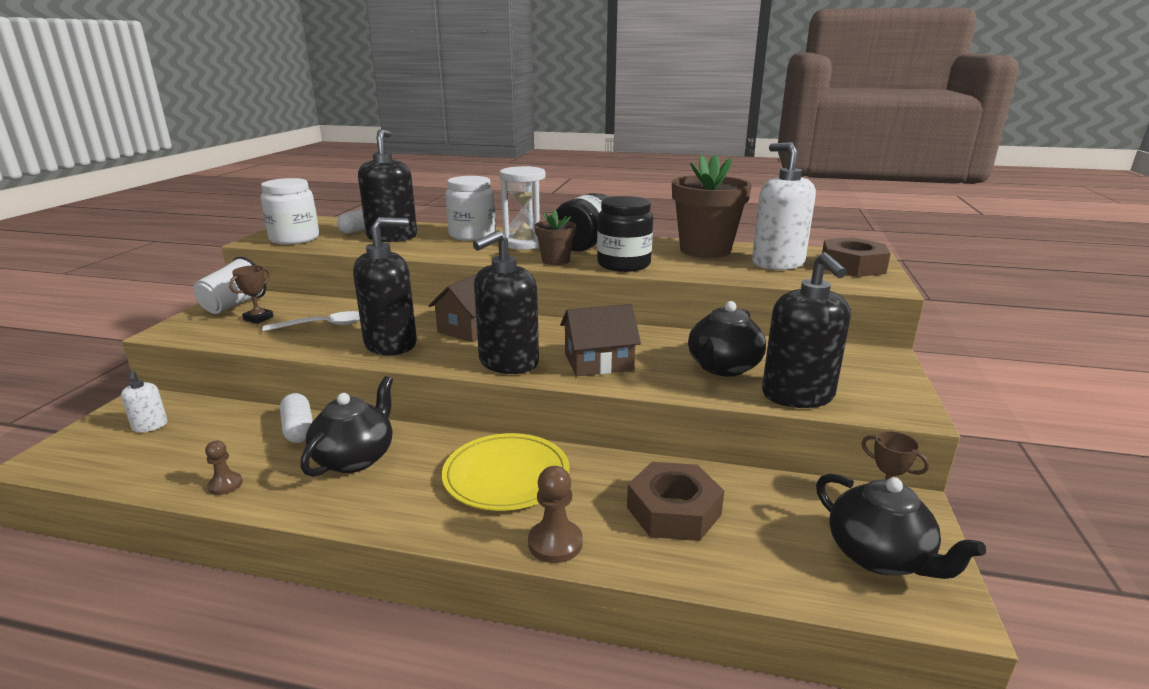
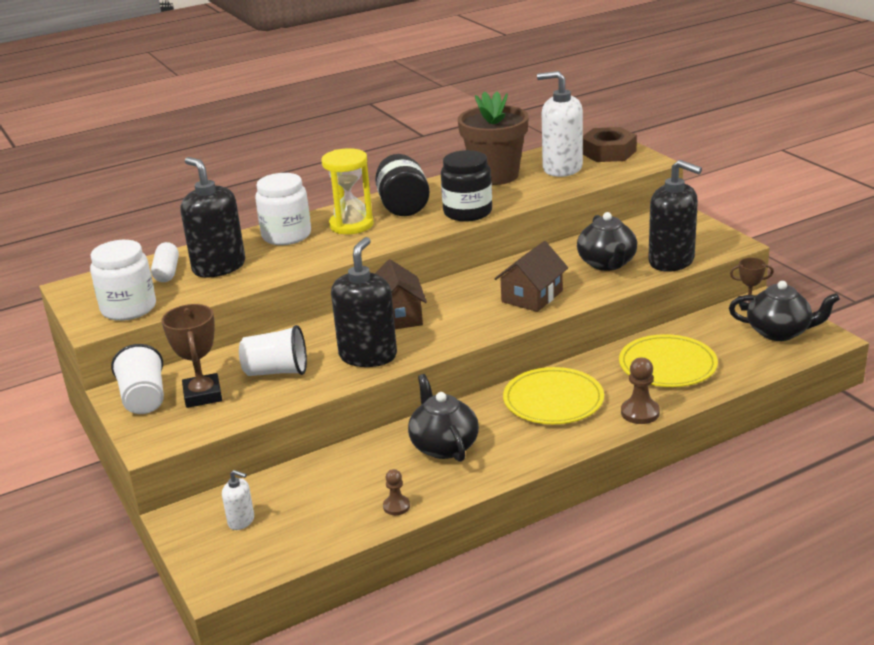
camera: 40 degrees left, 5 degrees up
(258, 318) = (203, 395): brown trophy -> brown trophy, size x1.65
(299, 429) = (363, 456): white capsule -> none
(323, 325) = (276, 371): white spoon -> white cup
(508, 362) = (478, 325): black soap dispenser -> none
(524, 243) = (351, 225): white hourglass -> yellow hourglass
(555, 260) = (413, 230): brown flower pot -> none
(673, 511) = (667, 365): brown nut -> yellow plate

